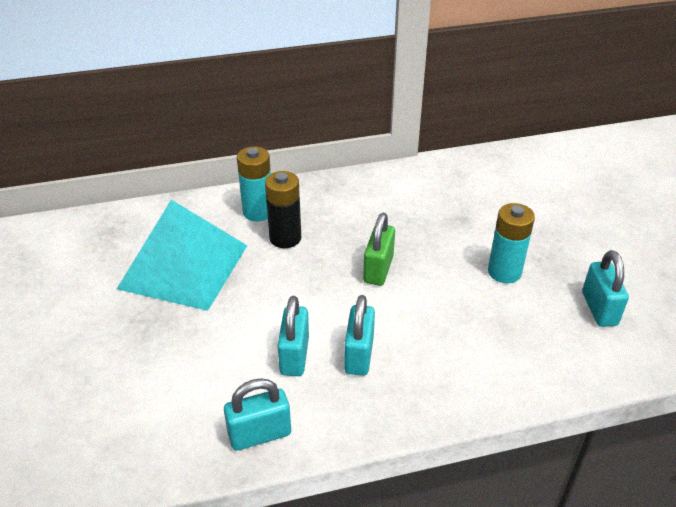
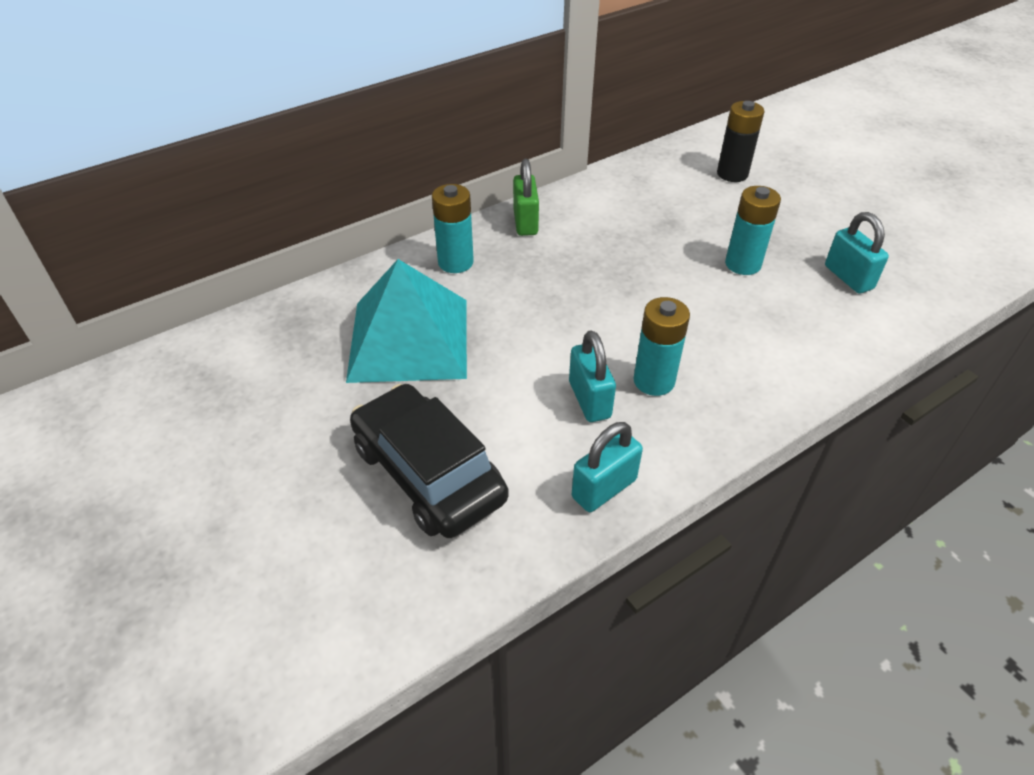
camera: 20 degrees left, 5 degrees up
(132, 379) = (428, 473): none -> black car
(285, 238) = (503, 283): black battery -> black battery (732, 174)
(359, 355) = (654, 381): turquoise padlock -> turquoise battery
(378, 269) = (620, 291): green padlock -> green padlock (525, 222)

